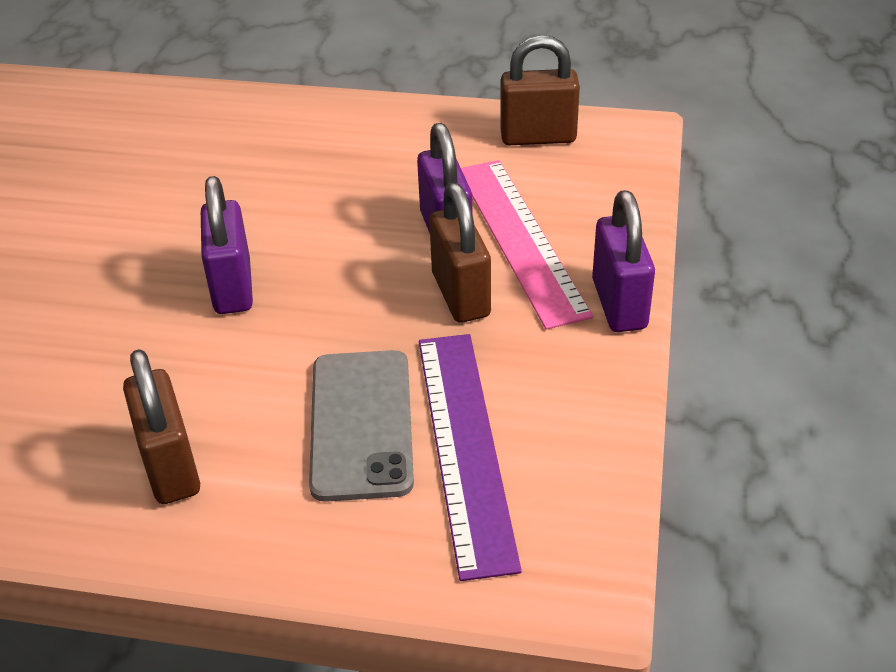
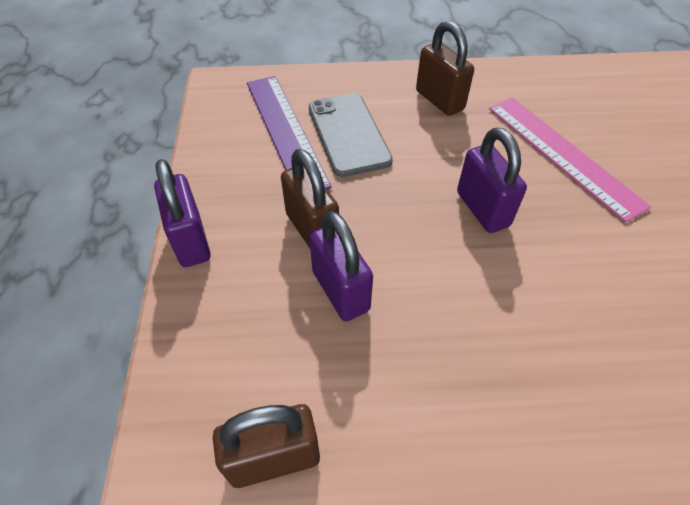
camera: 165 degrees right, 10 degrees up
(520, 239) = (274, 293): pink ruler -> pink ruler (562, 154)

